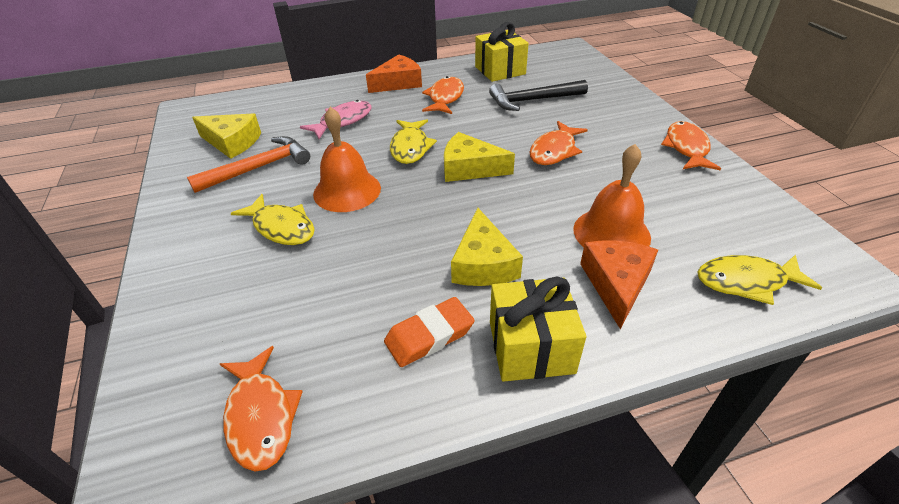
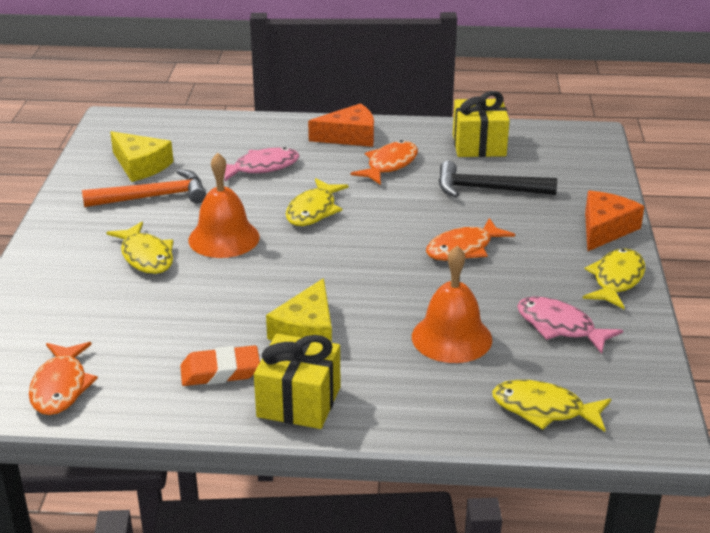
camera: 20 degrees right, 10 degrees down
(470, 168) = (359, 245): yellow cheese -> none
(616, 284) = (416, 379): orange cheese -> orange cheese (605, 229)
(685, 198) = (560, 327): none -> pink fish
(686, 148) = (616, 280): orange fish -> yellow fish

